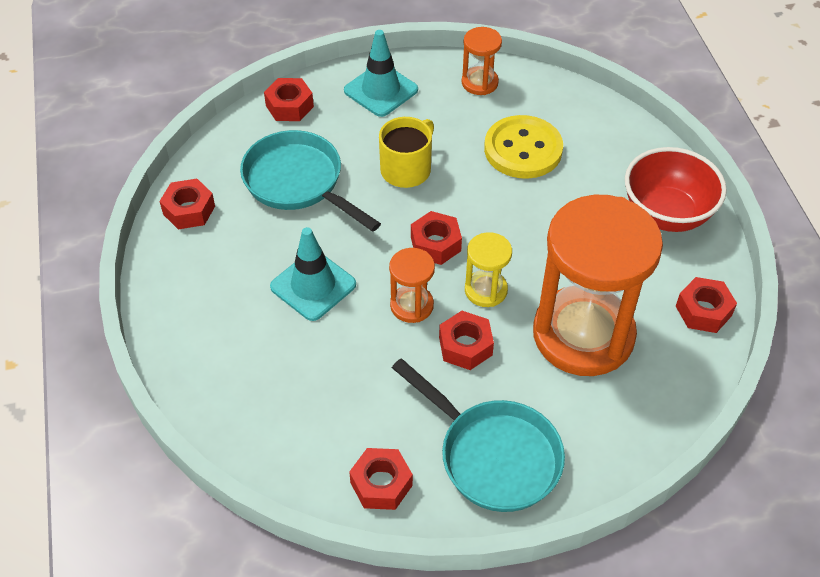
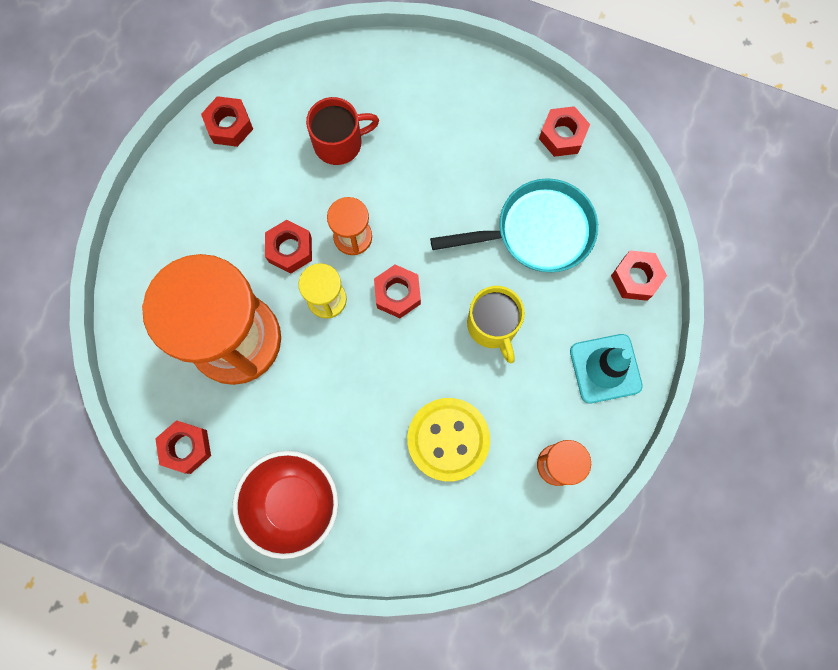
camera: 125 degrees right, 25 degrees up
(313, 285) = (422, 180): turquoise traffic cone -> none
(324, 373) = (339, 143): none -> red mug
(493, 456) = (194, 206): turquoise pan -> none

